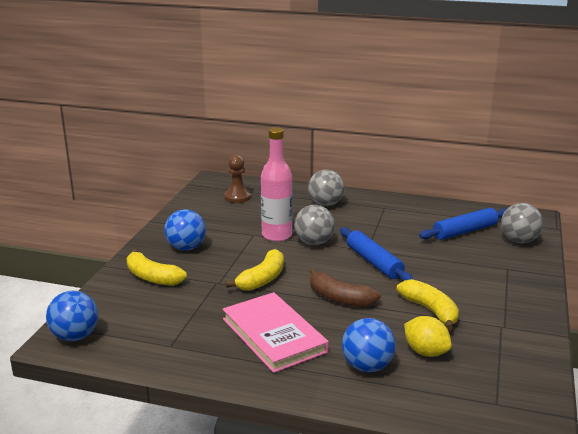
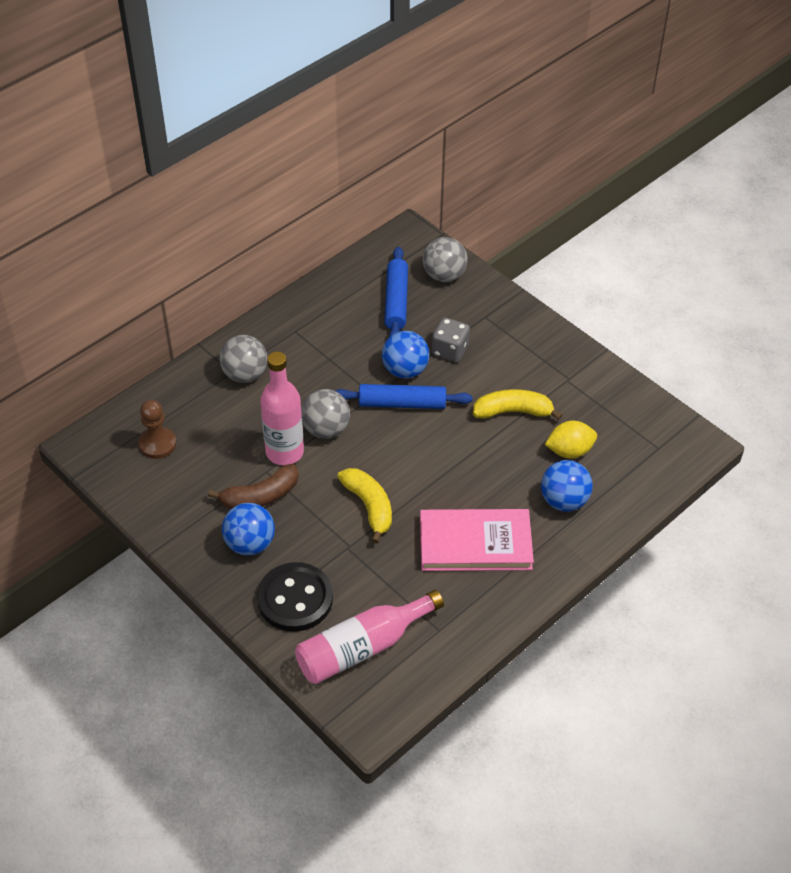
camera: 60 degrees left, 25 degrees up
(75, 336) = (369, 704): blue ball -> blue ball (405, 370)
(128, 317) = (362, 647): none -> pink bottle
(152, 277) = (295, 599): yellow banana -> black button
(339, 298) = (448, 464): brown banana -> brown banana (260, 496)
(451, 265) = (450, 350): none -> grey dice

